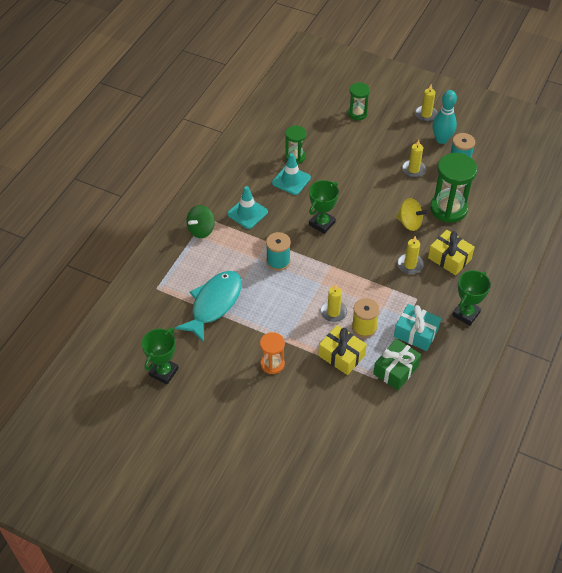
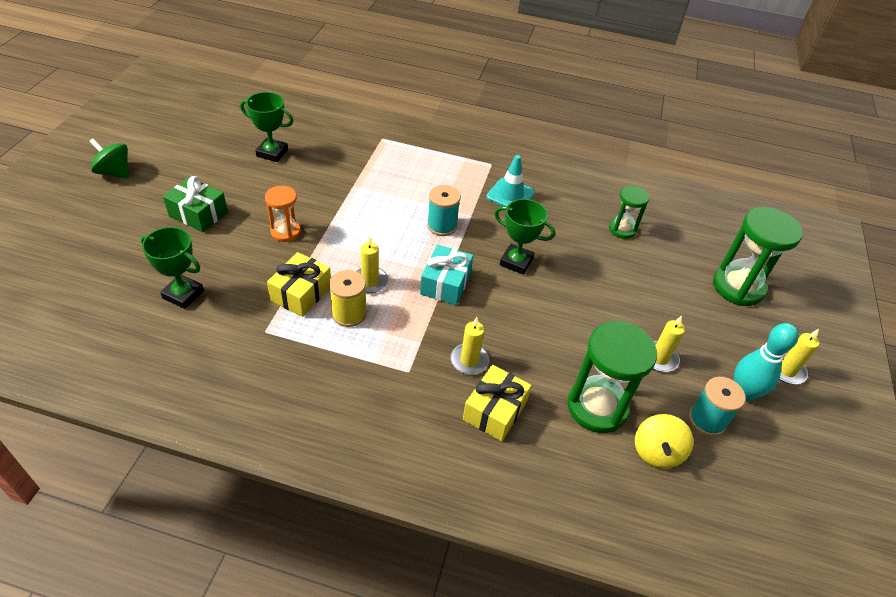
camera: 75 degrees right, 5 degrees down
(201, 230) = (472, 161): green spinning top -> green spinning top (114, 172)
(214, 304) = (367, 180): turquoise fish -> none
(291, 180) = (579, 228): turquoise traffic cone -> none
(357, 113) = (738, 287): green hourglass -> green hourglass, size x1.75
(396, 370) = (280, 351): green gift -> green gift (198, 214)
(409, 223) = (550, 357): yellow spinning top -> yellow spinning top (656, 452)
(416, 333) = (345, 372): turquoise gift -> turquoise gift (445, 284)
(466, 314) = (388, 436): green trophy -> green trophy (183, 294)

